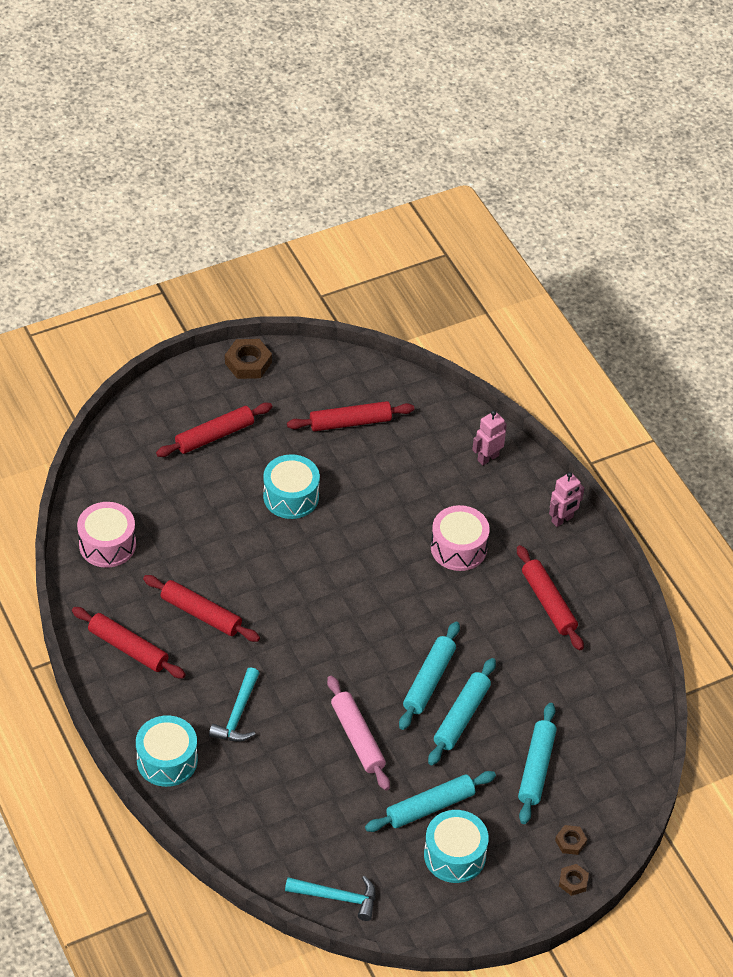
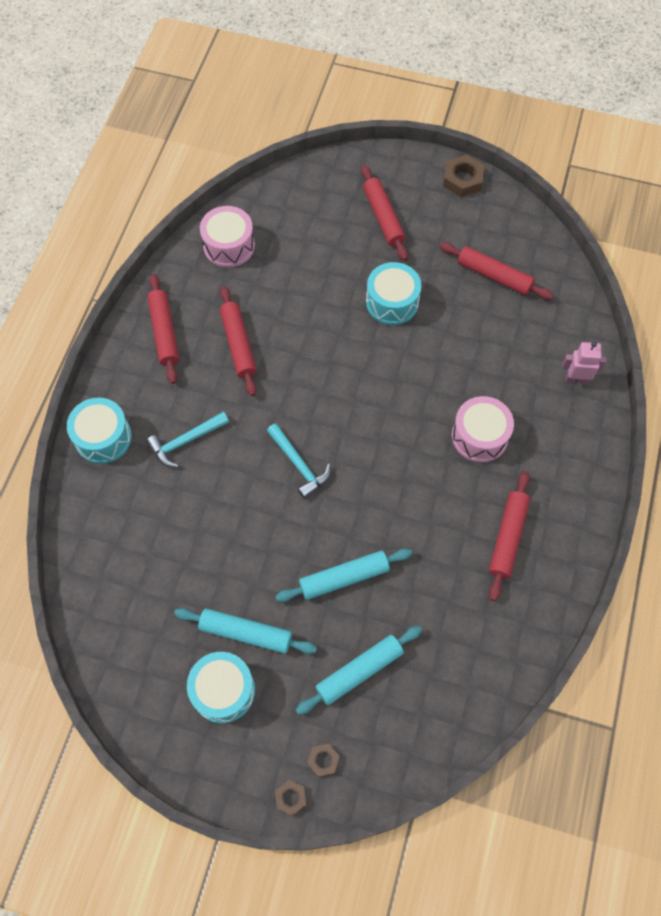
camera: 45 degrees right, 15 degrees up
(214, 435) = (383, 217): red rolling pin -> red rolling pin turned 60 degrees clockwise
(337, 897) = (105, 648): turquoise hammer -> turquoise hammer (299, 464)
(357, 738) = (249, 530): pink rolling pin -> none
(429, 680) = (349, 527): turquoise rolling pin -> none
(562, 519) = (588, 476): pink robot -> none

